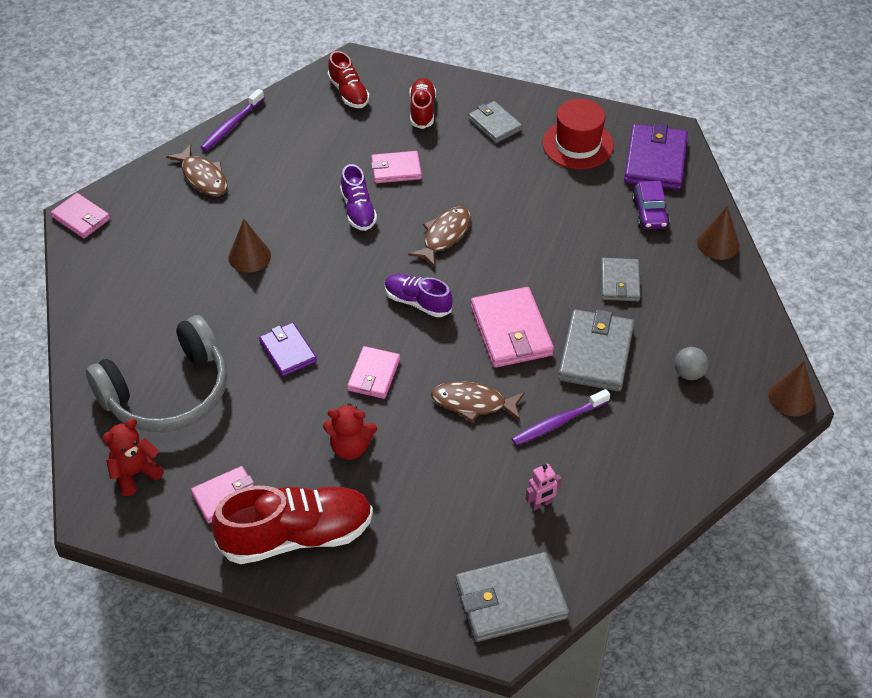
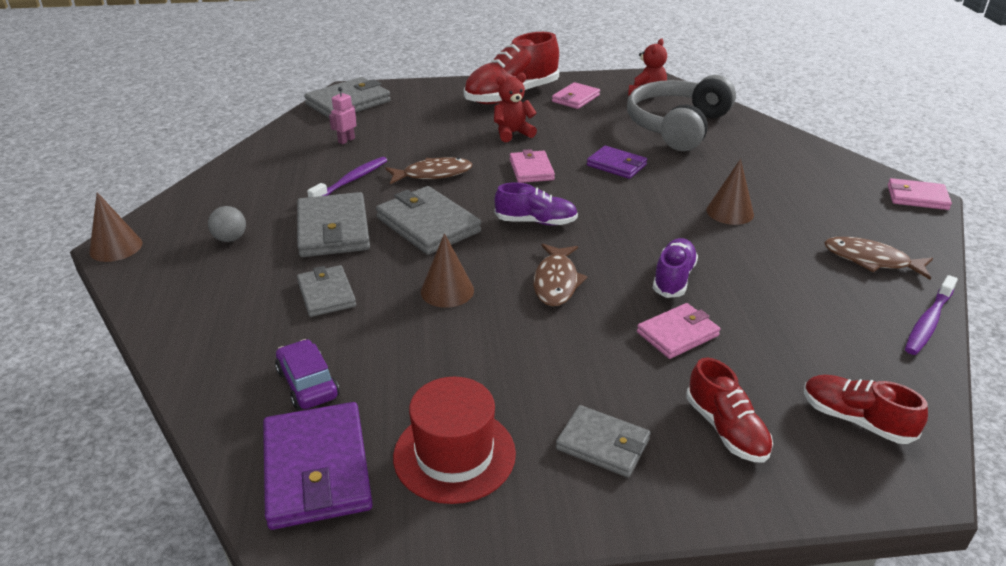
camera: 155 degrees right, 15 degrees down
(231, 125) = (928, 322): purple toothbrush -> purple toothbrush turned 150 degrees counterclockwise
(358, 210) = (673, 278): purple shoe -> purple shoe turned 60 degrees clockwise
(511, 331) = (428, 225): pink wallet -> grey wallet
(718, 244) = (201, 372): brown cone -> brown cone (447, 291)

